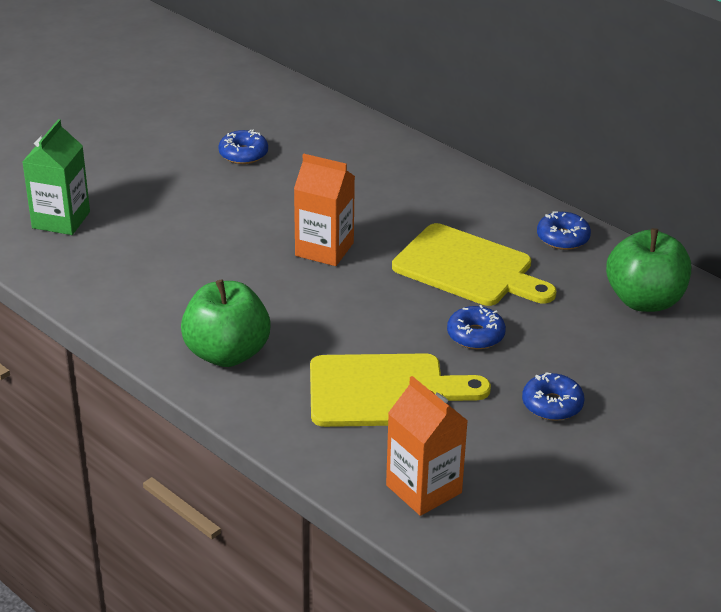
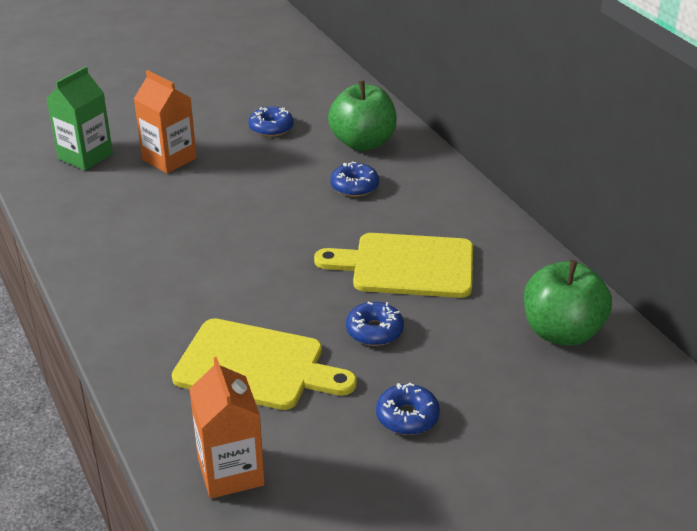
camera: 20 degrees right, 0 degrees up
(227, 353) = (140, 299): green apple -> green apple (363, 143)
(324, 249) = (286, 223): orange carton -> orange carton (169, 159)
(468, 268) = (406, 266): yellow cutting board -> yellow cutting board turned 135 degrees clockwise
(562, 238) = (515, 255): blue donut -> blue donut (354, 186)

